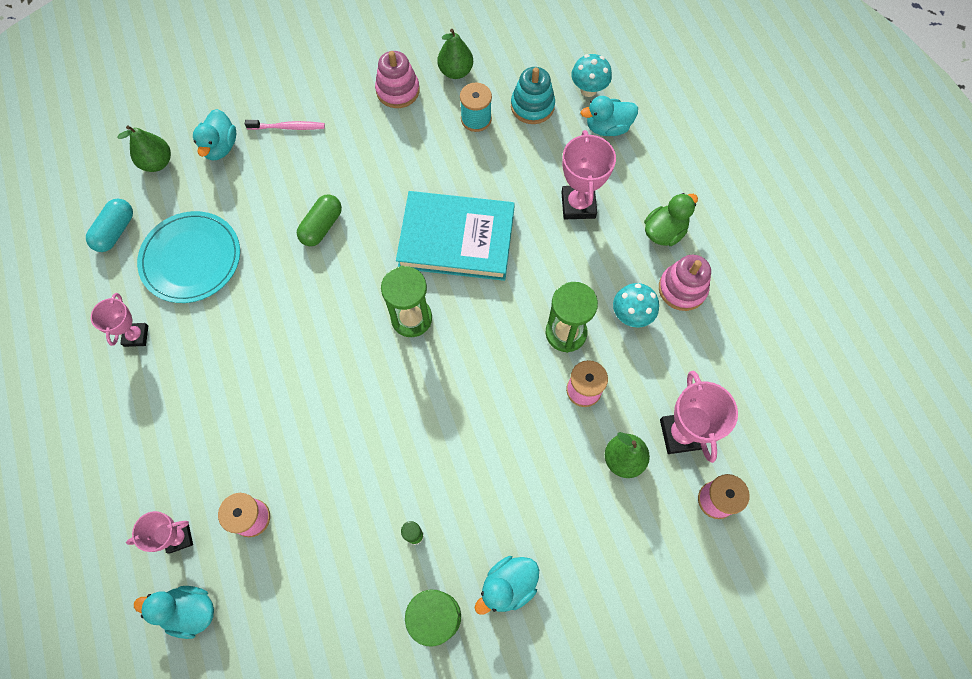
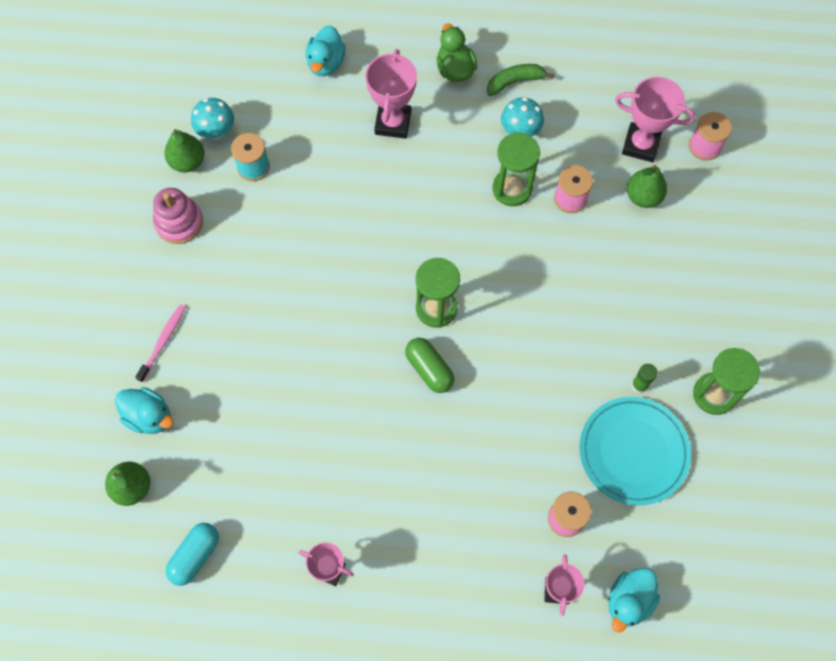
camera: 65 degrees left, 0 degrees up
(116, 231) = (195, 556): turquoise capsule -> turquoise capsule turned 75 degrees clockwise
(191, 259) = (269, 488): turquoise plate -> turquoise plate (633, 451)
(322, 226) = (298, 351): green capsule -> green capsule (429, 369)
(456, 239) = (374, 237): turquoise book -> none
(508, 586) = (710, 329): turquoise duck -> none
(532, 106) = (267, 113): turquoise stacking toy -> none
(578, 205) = (393, 123): pink trophy -> pink trophy turned 75 degrees clockwise
(588, 89) = (276, 59): turquoise mushroom -> turquoise mushroom (216, 131)
(682, 289) = (515, 82): pink stacking toy -> green banana

